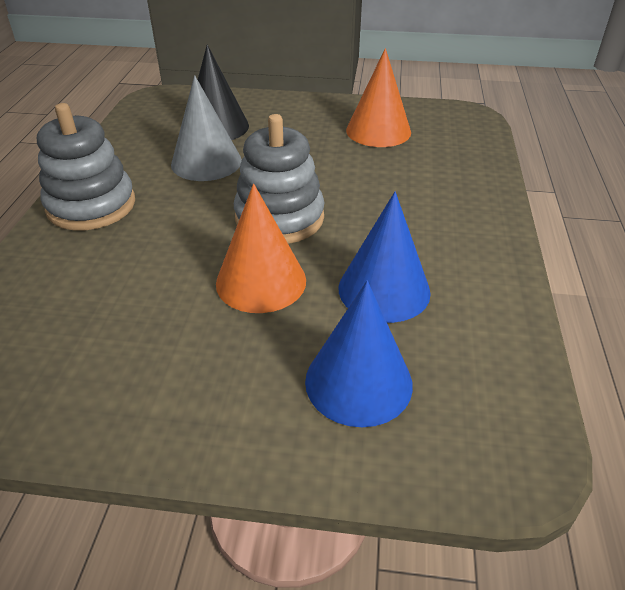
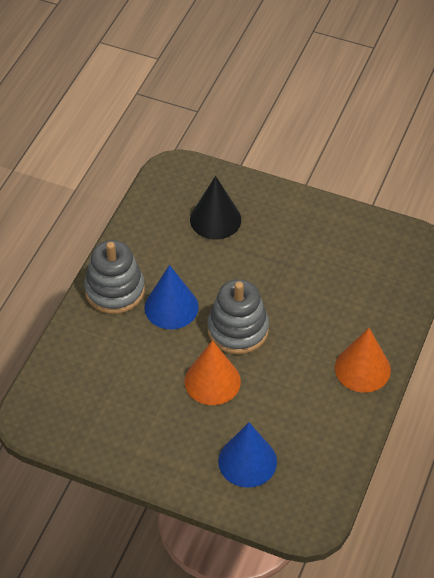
camera: 15 degrees right, 10 degrees up
(206, 162) = (199, 261): grey cone -> none
(378, 131) = (340, 250): orange cone -> orange cone (362, 369)
(384, 290) = (284, 404): blue cone -> blue cone (171, 307)

